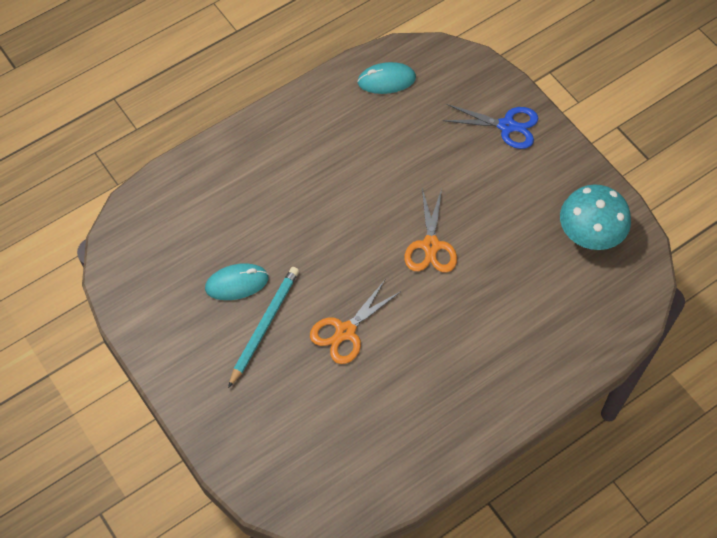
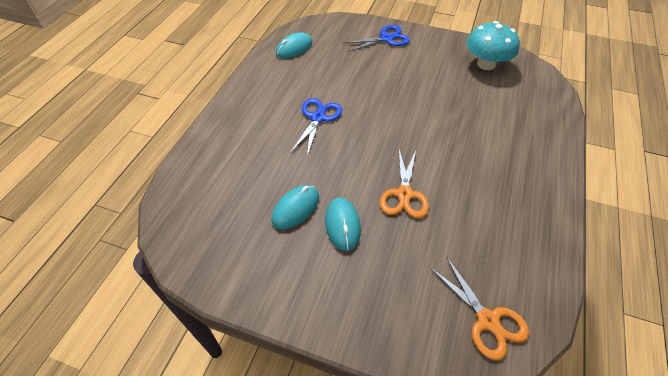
camera: 35 degrees left, 10 degrees down
(264, 325) = (342, 225): turquoise pencil -> turquoise mouse
(336, 194) = (318, 118): none -> blue scissors
(430, 246) = (406, 115): orange scissors -> orange scissors (487, 320)

